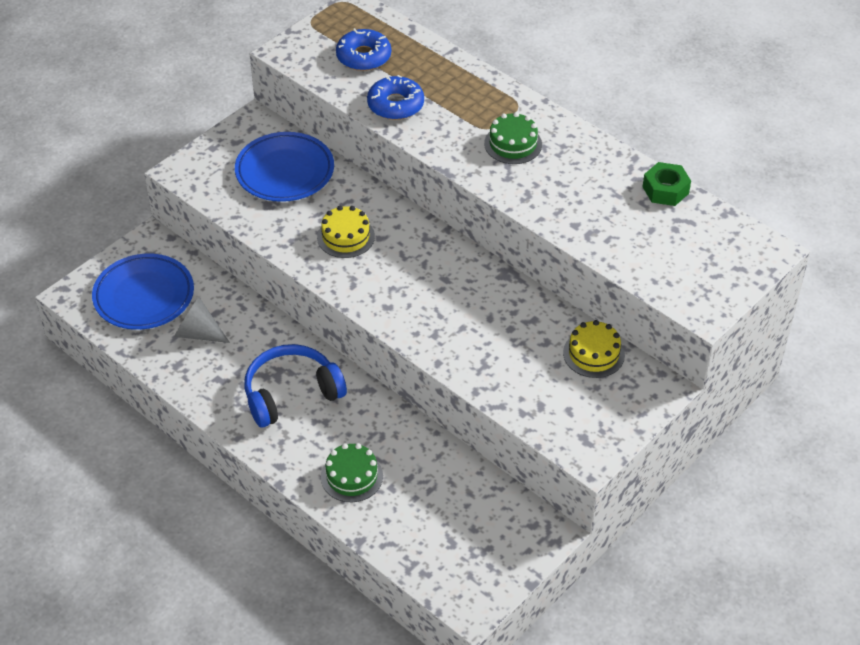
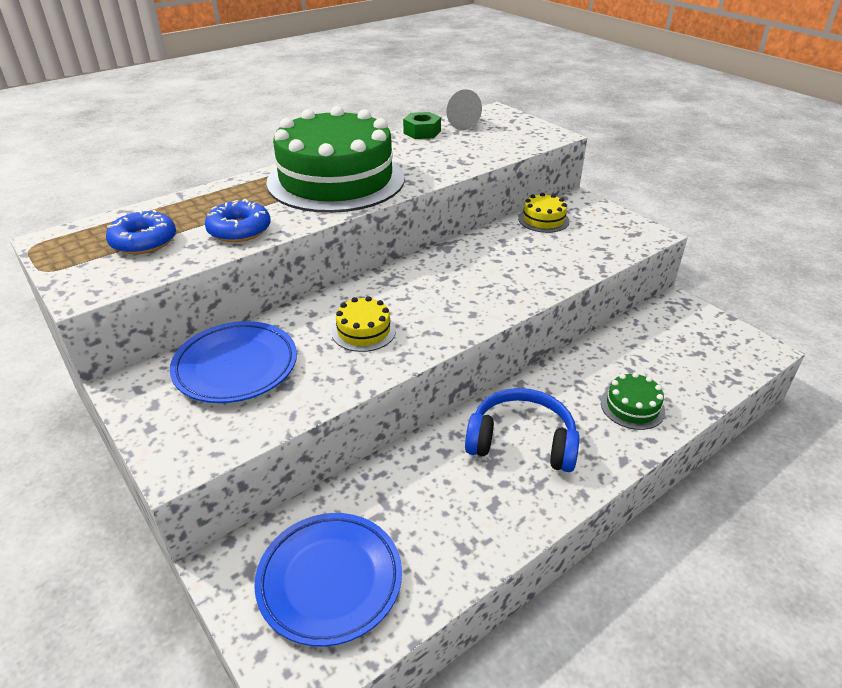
camera: 80 degrees left, 10 degrees down
(198, 333) = (413, 521): grey cone -> grey cone (467, 124)
(291, 394) = (521, 442): blue headphones -> blue headphones turned 120 degrees clockwise
(513, 144) = (336, 180): green cake -> green cake, size x2.48

